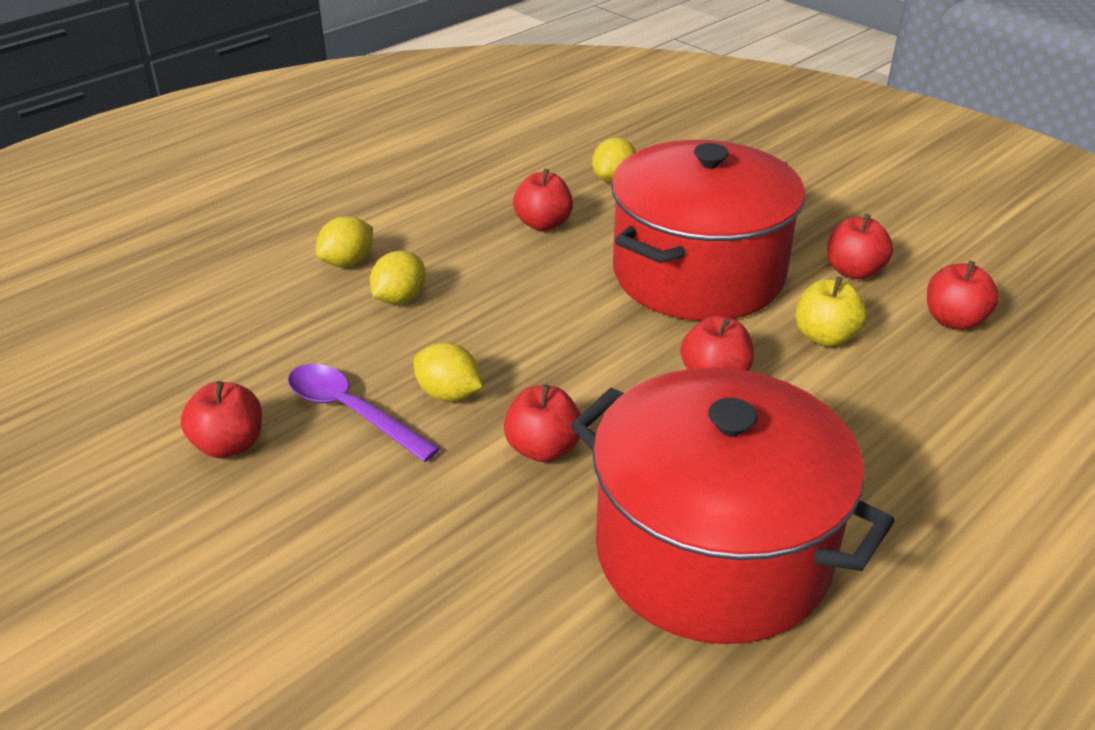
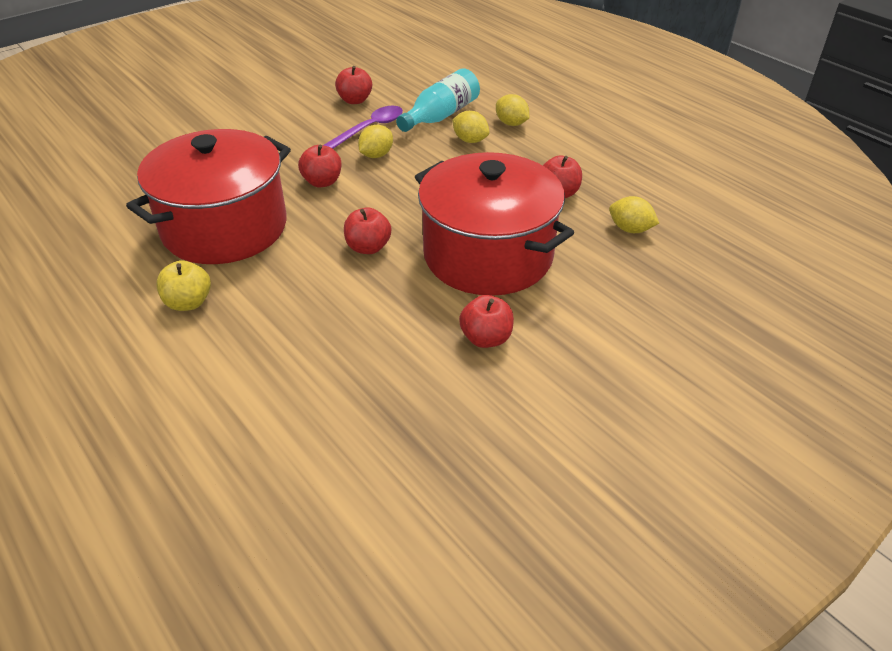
camera: 95 degrees right, 5 degrees up
(311, 332) = (441, 115): none -> turquoise bottle
(825, 337) = (400, 304): yellow apple -> yellow apple (188, 303)
(954, 320) = (408, 381): red apple -> none

